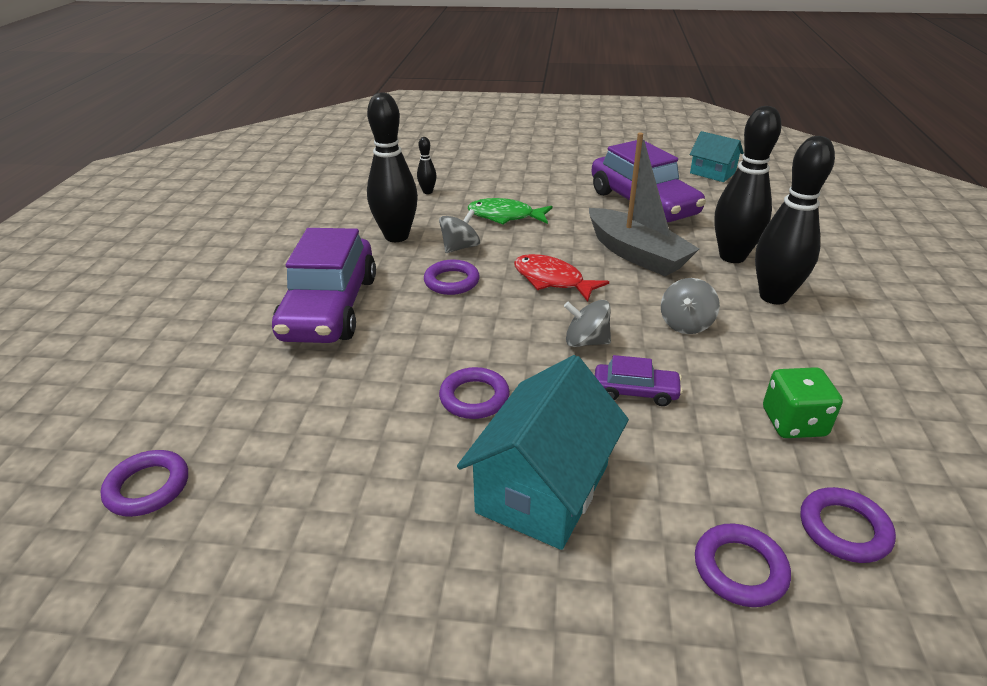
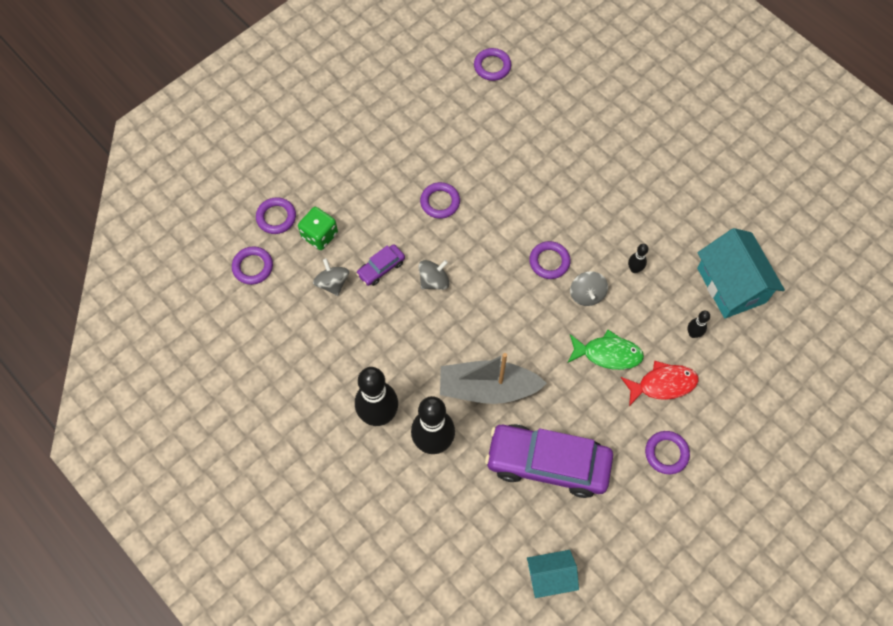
camera: 130 degrees right, 30 degrees up
(330, 307) = (574, 187): purple car -> none
(396, 236) = (634, 269): black bowling pin -> black bowling pin, size x0.45
(505, 216) = (608, 354): green fish -> green fish turned 45 degrees clockwise
(543, 488) = (367, 188): turquoise house -> turquoise house (731, 285)
(548, 169) = (666, 453): none -> purple ring
(552, 280) = (503, 314): red fish -> red fish (663, 384)
(686, 324) = (402, 341): grey spinning top -> grey spinning top (332, 283)
(793, 422) = (303, 311): green dice -> green dice (319, 235)

